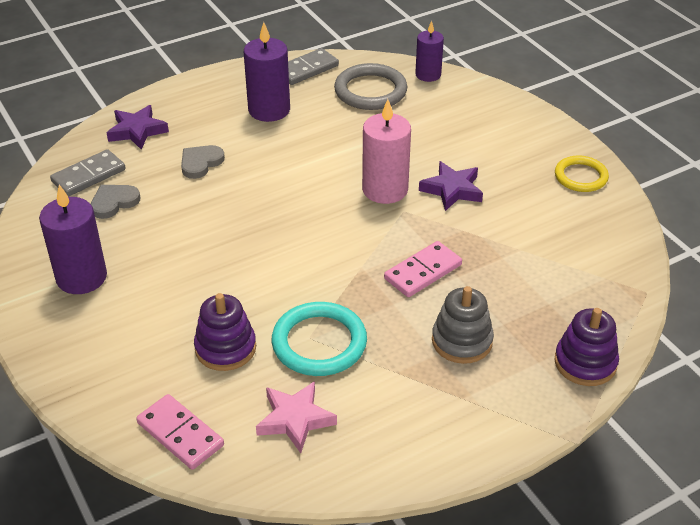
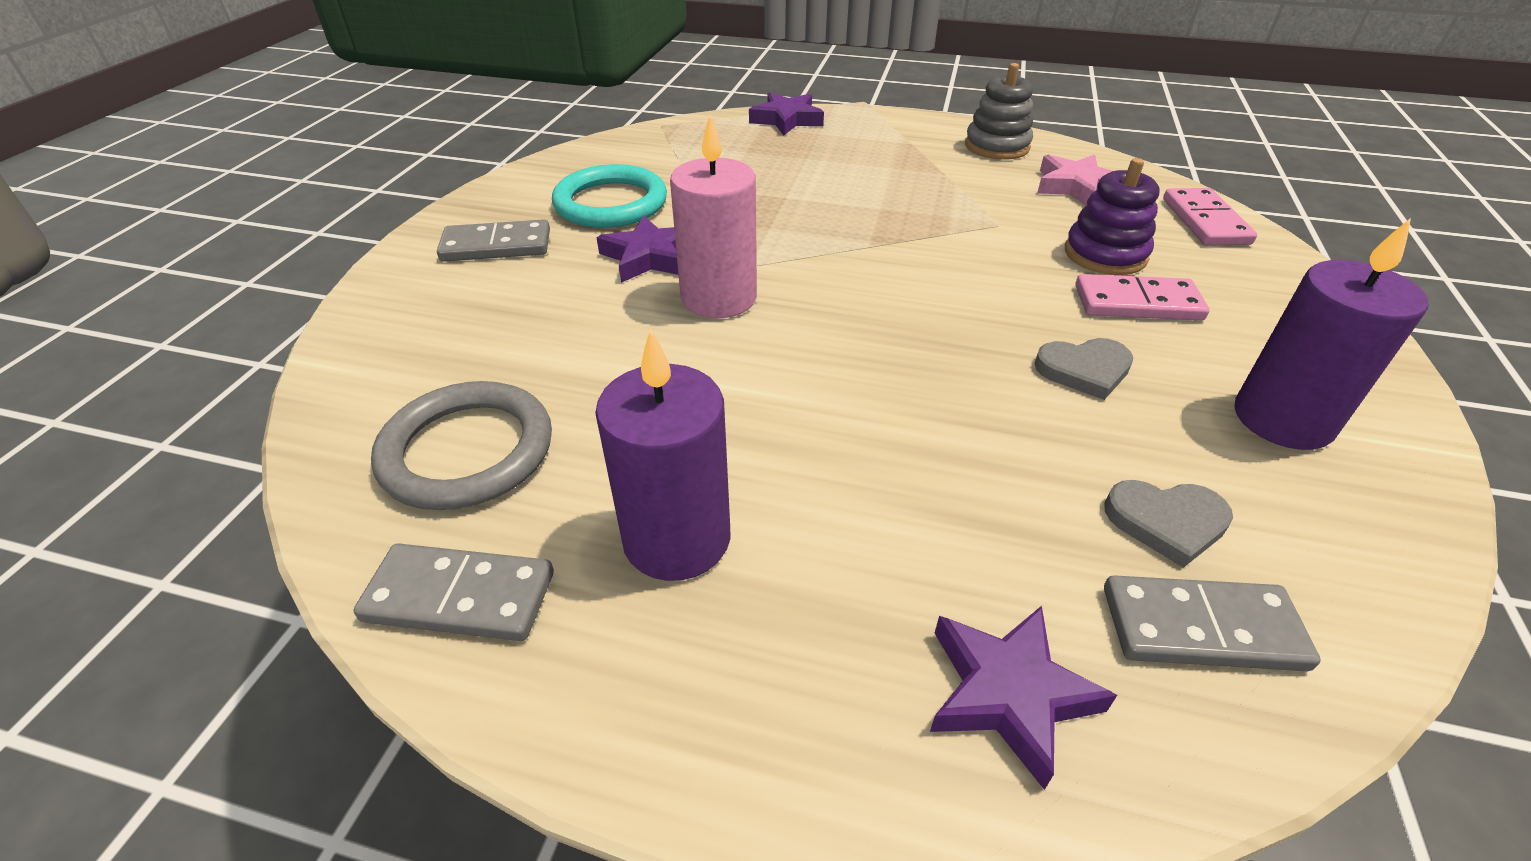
camera: 135 degrees left, 0 degrees up
(200, 163) = (932, 502): grey heart -> grey heart (1084, 370)
(319, 343) = (994, 216): turquoise ring -> turquoise ring (611, 203)
(423, 272) = (812, 213): pink domino -> pink domino (1137, 303)
(428, 75) = (341, 418): purple candle -> none
(462, 341) = (859, 164): grey stacking toy -> grey stacking toy (996, 146)
(527, 151) = (496, 246): none -> grey domino
(581, 177) = (512, 200): yellow ring -> none
(585, 363) = (787, 120): purple stacking toy -> purple star

